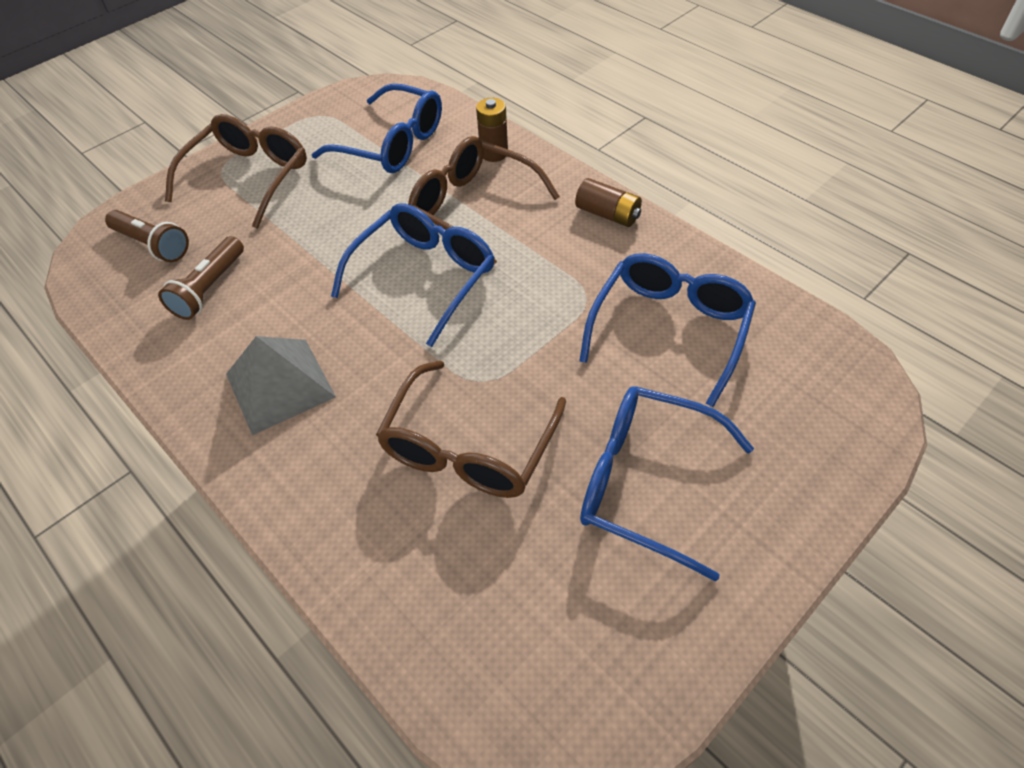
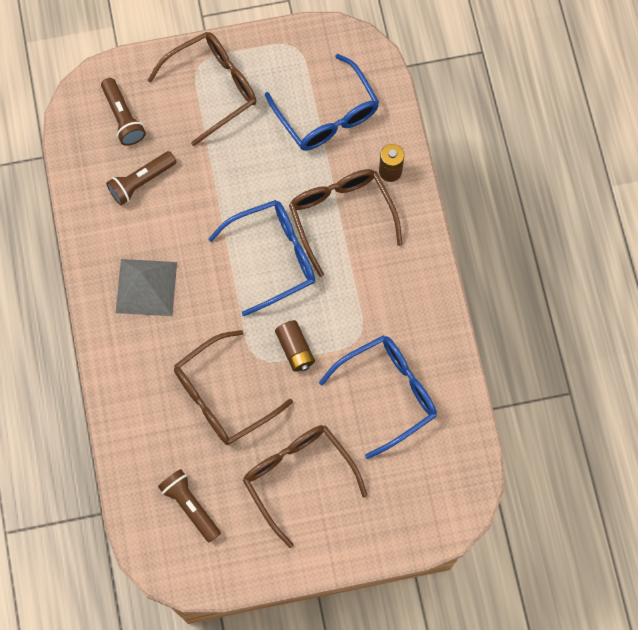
camera: 30 degrees right, 20 degrees up
(527, 619) = (190, 506): none -> brown flashlight
(607, 214) = (423, 279): brown battery -> brown battery (295, 349)
(647, 483) = (298, 478): blue glasses -> brown glasses

